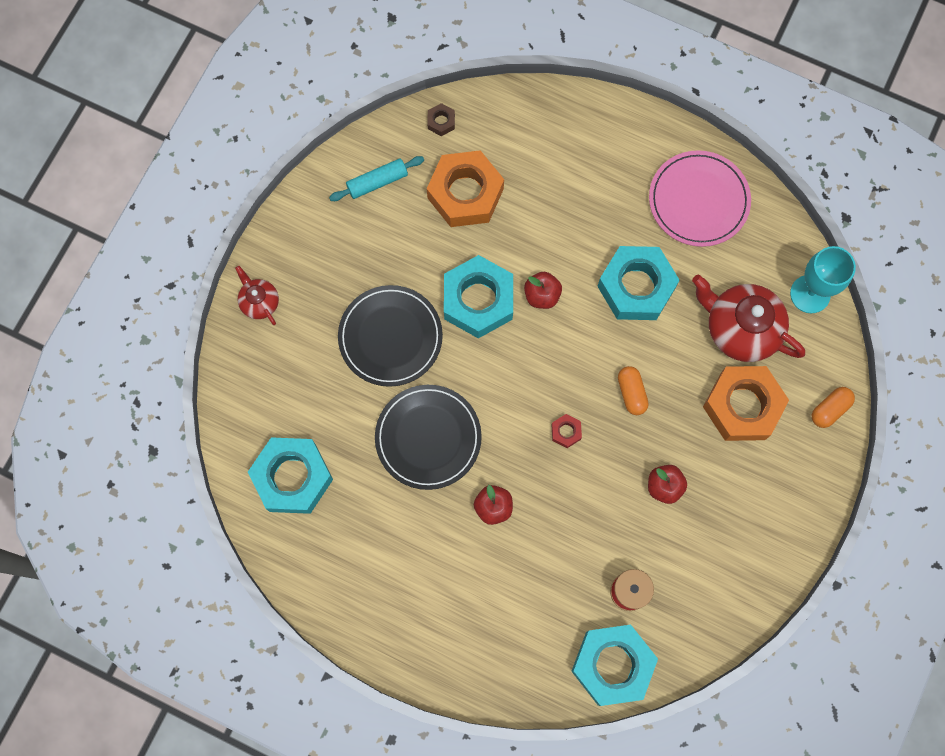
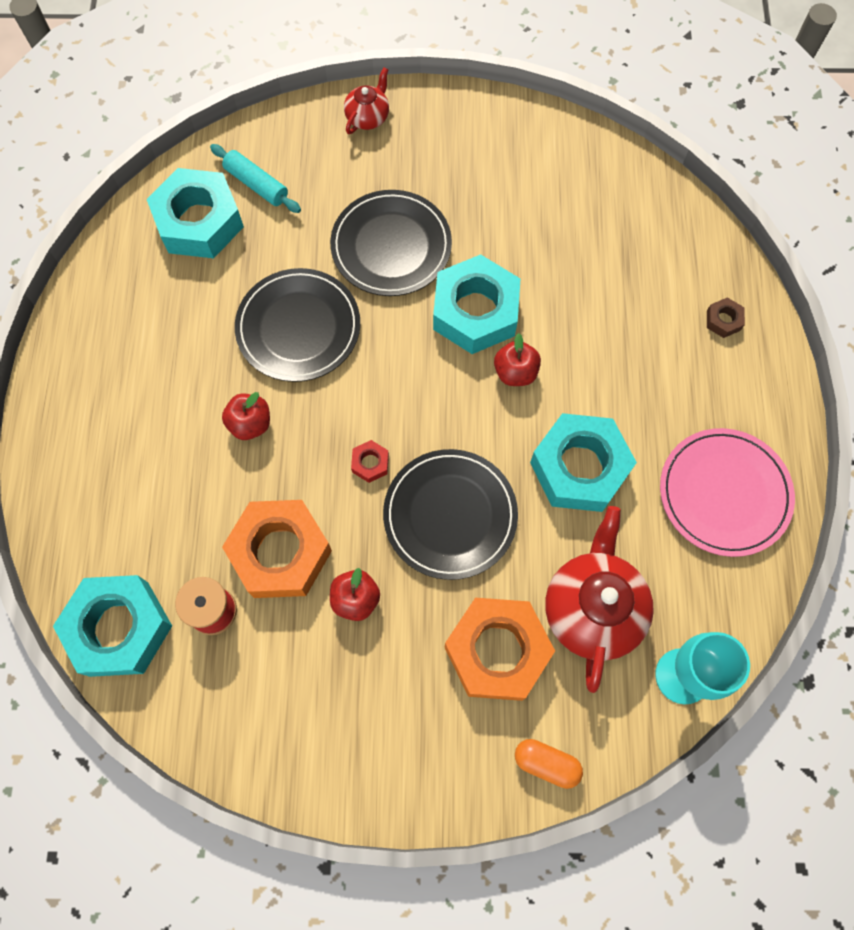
camera: 65 degrees right, 5 degrees down
(377, 182) = (552, 164): turquoise rolling pin -> turquoise rolling pin (256, 184)
(441, 122) = (654, 193): brown nut -> brown nut (723, 320)
(465, 193) = (588, 249): orange nut -> orange nut (280, 553)
(631, 393) = (450, 515): orange capsule -> black plate

